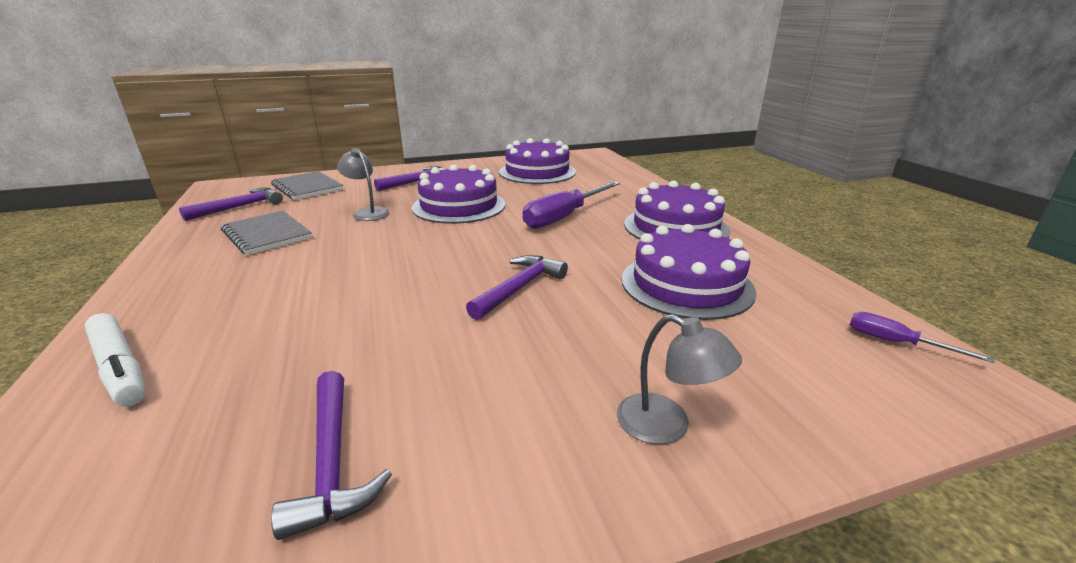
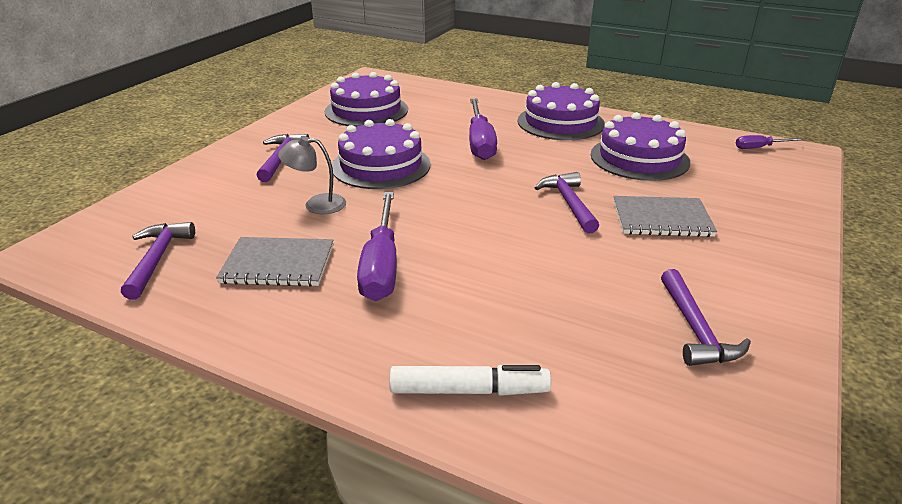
camera: 45 degrees left, 5 degrees up
(301, 262) = (381, 265): none -> purple screwdriver
(307, 187) = (173, 209): grey notebook -> grey notebook (661, 219)
(332, 462) = (695, 330): purple hammer -> purple hammer turned 60 degrees clockwise
(667, 426) = (762, 229): grey lamp -> none

